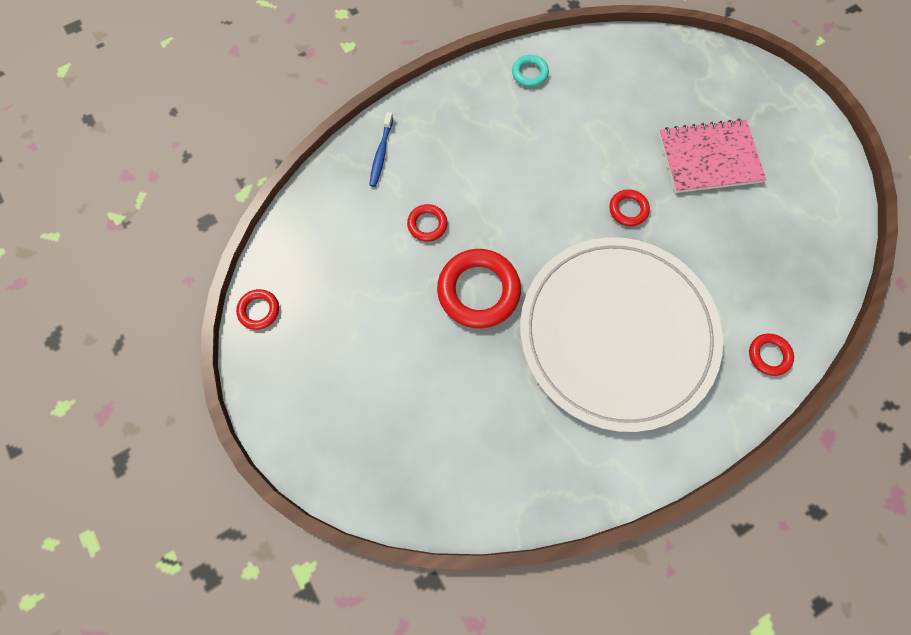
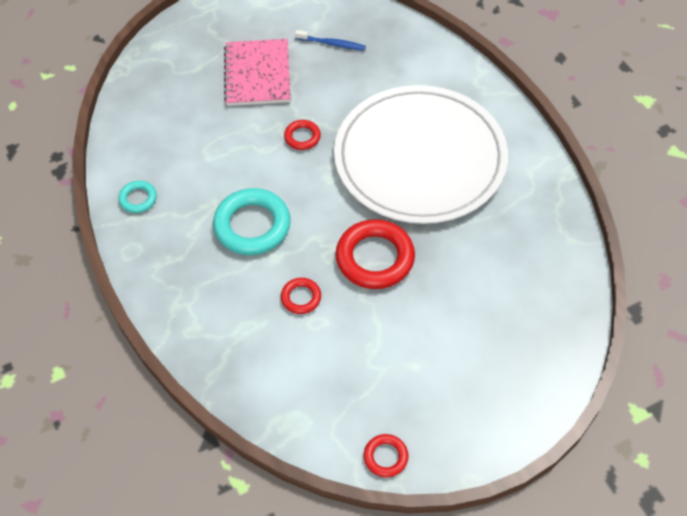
camera: 85 degrees left, 15 degrees down
(381, 153) = (212, 338): blue toothbrush -> blue toothbrush (332, 44)
(508, 173) = (252, 225): none -> turquoise ring
(768, 355) = (441, 63): red ring -> none

